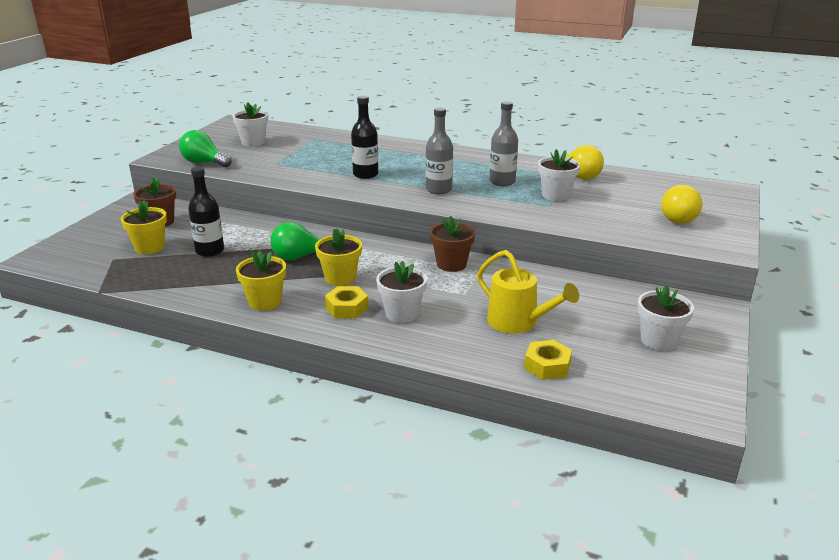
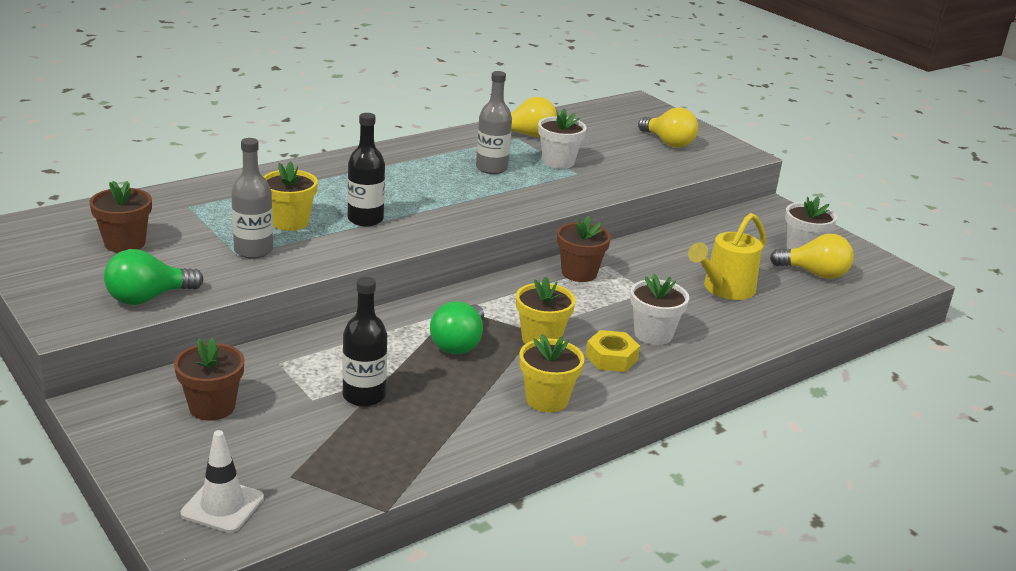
camera: 60 degrees left, 0 degrees up
(73, 253) = (222, 506): none -> white traffic cone
(149, 247) = (291, 437): yellow flower pot -> yellow flower pot (290, 222)
(253, 142) = (125, 243): white flower pot -> brown flower pot
(438, 189) = (468, 201): grey bottle -> grey bottle (253, 250)
(519, 323) = (724, 289): yellow watering can -> yellow watering can turned 150 degrees clockwise
(547, 366) = (803, 307): yellow nut -> none
(621, 357) = (814, 273): none -> yellow light bulb

